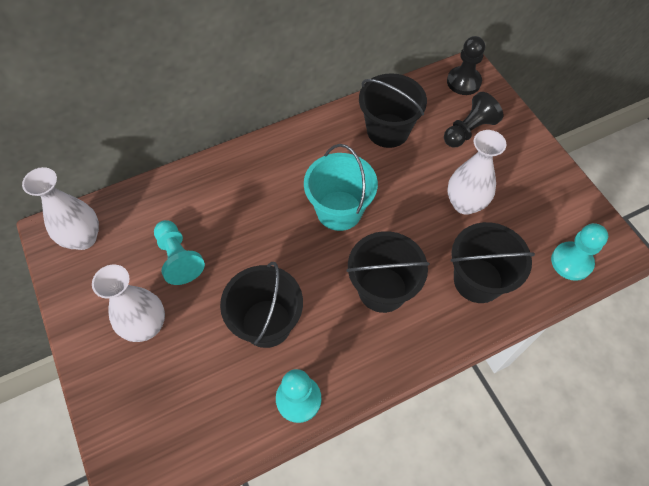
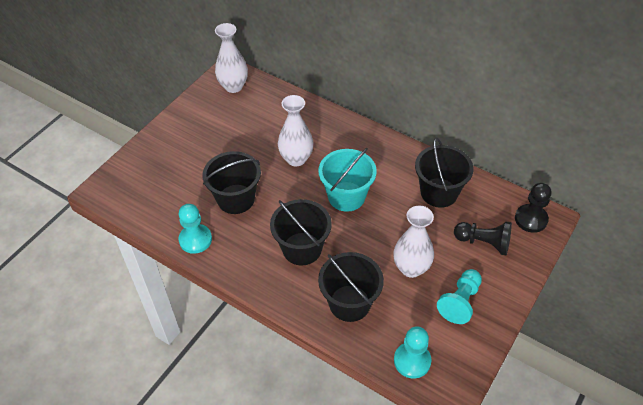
camera: 60 degrees right, 10 degrees down
(146, 326) = (197, 144): white vase -> white vase (296, 159)
(178, 258) = (251, 134): turquoise pawn -> turquoise pawn (460, 302)

